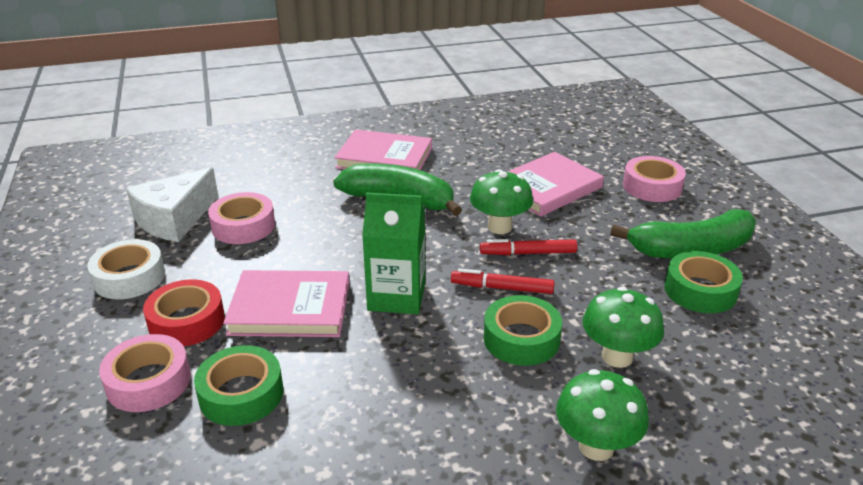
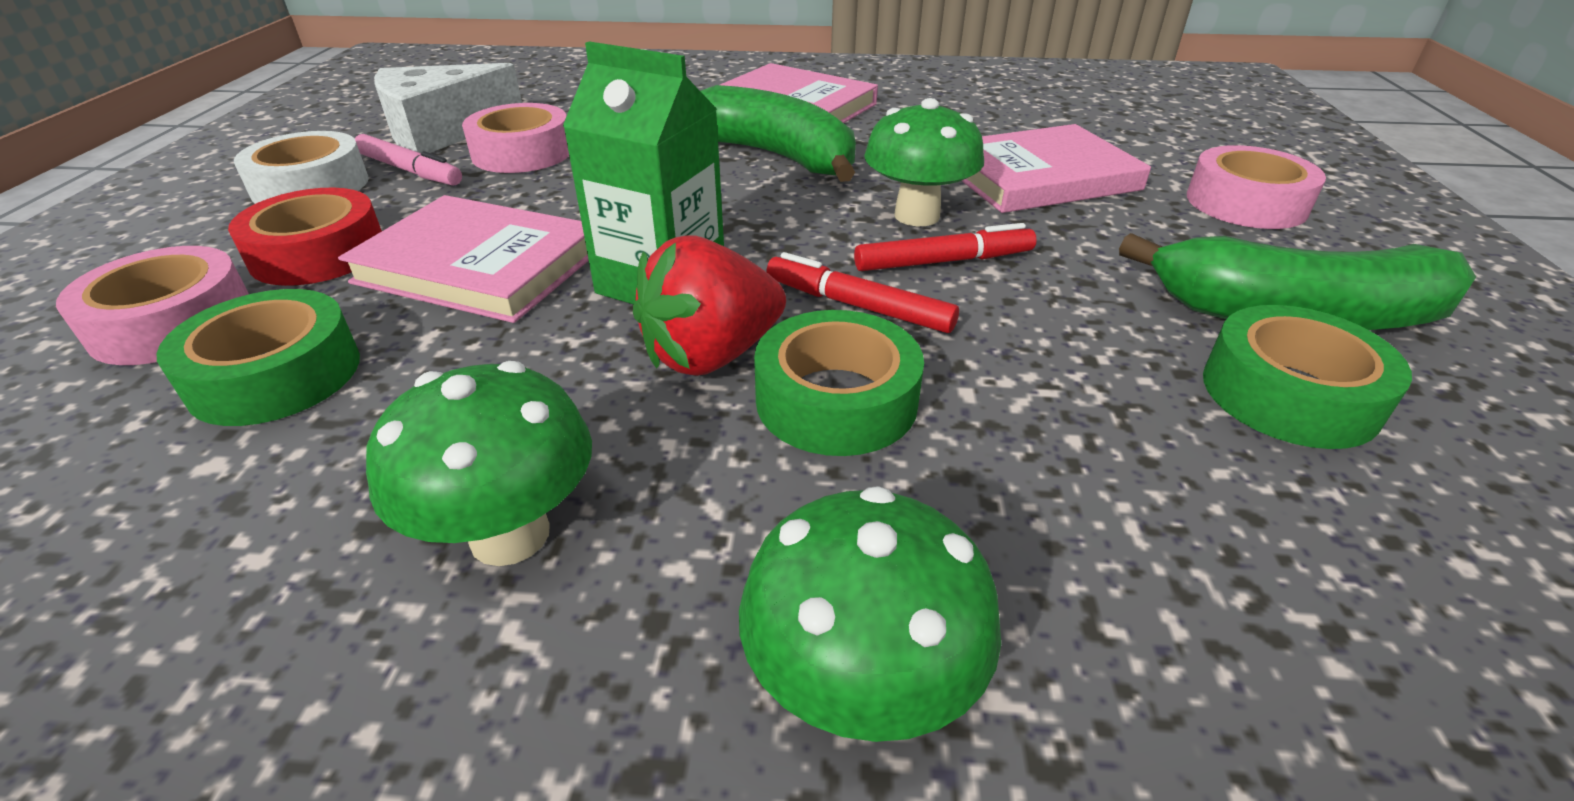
camera: 20 degrees right, 5 degrees up
(183, 253) = (410, 171): none -> pink marker
(451, 331) = (711, 355): none -> red strawberry
(528, 253) = (943, 261): red marker -> red marker turned 150 degrees clockwise
(617, 357) = (1026, 485): green mushroom -> green mushroom (510, 535)

